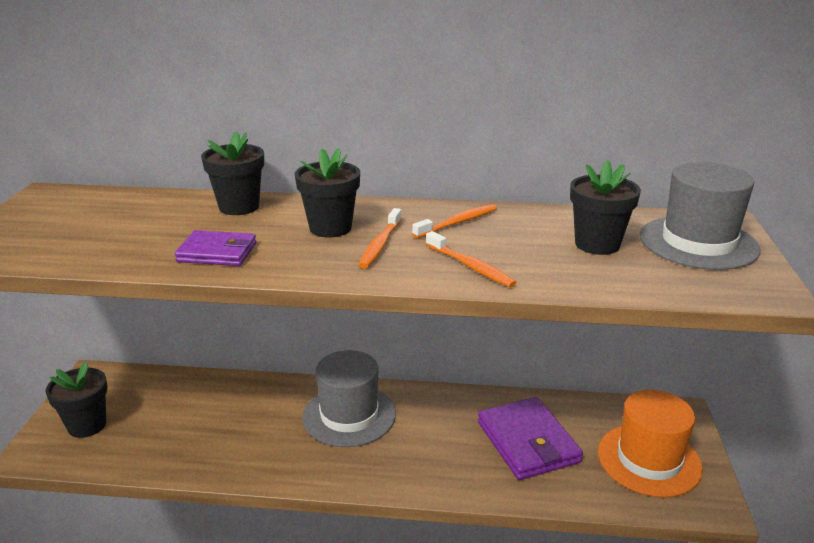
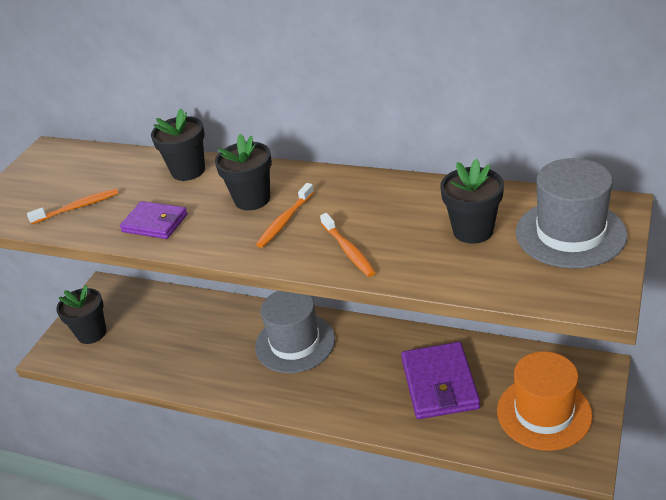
camera: 20 degrees right, 10 degrees up
(457, 223) = (361, 198): orange toothbrush -> orange toothbrush (77, 207)

